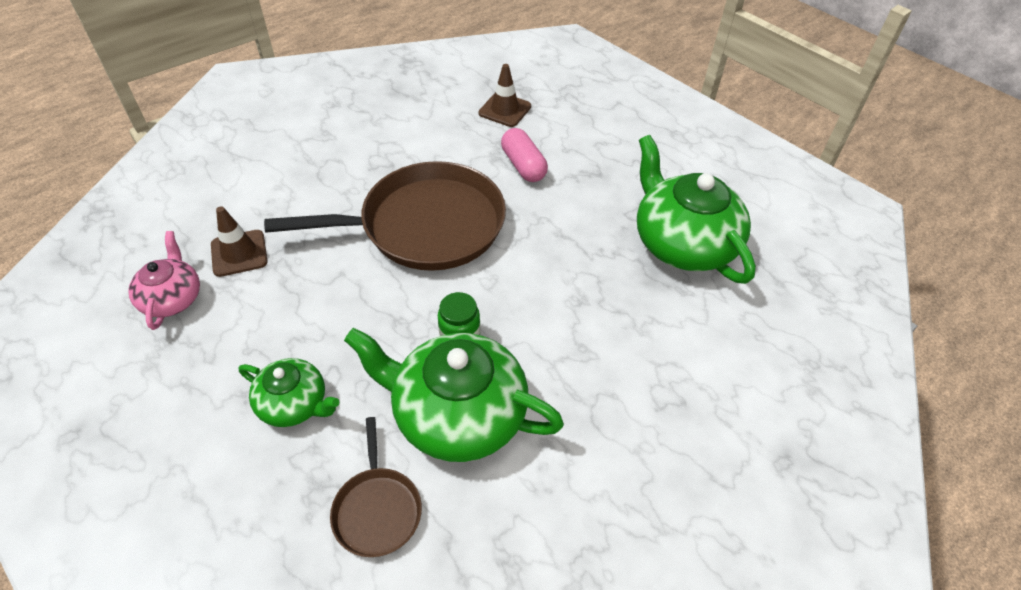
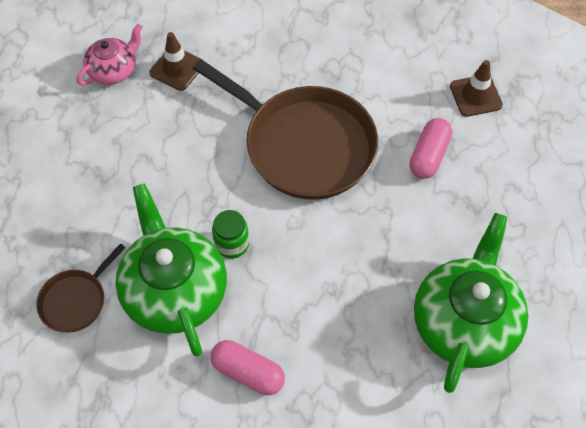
camera: 50 degrees right, 10 degrees up
(294, 404) = (103, 198): green teapot -> none
(596, 414) = (248, 372): none -> pink capsule

